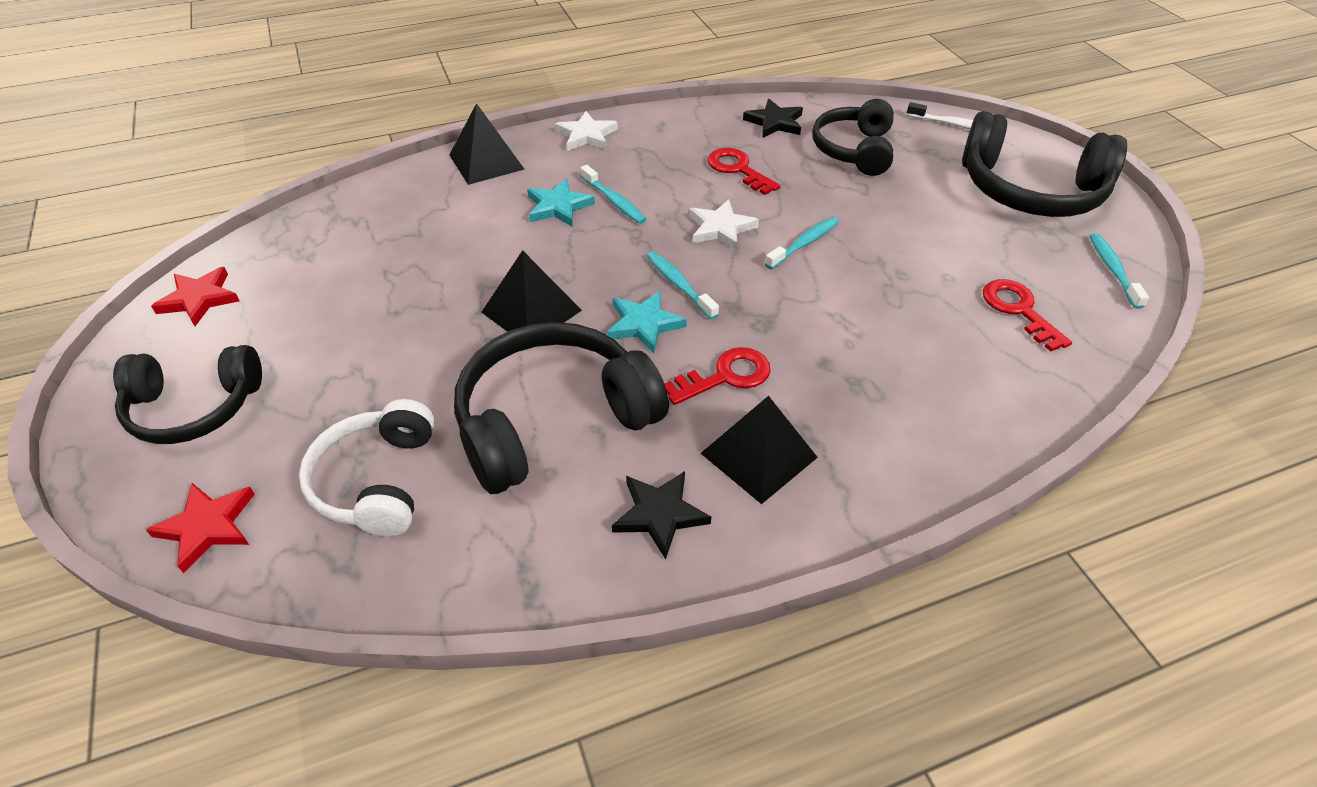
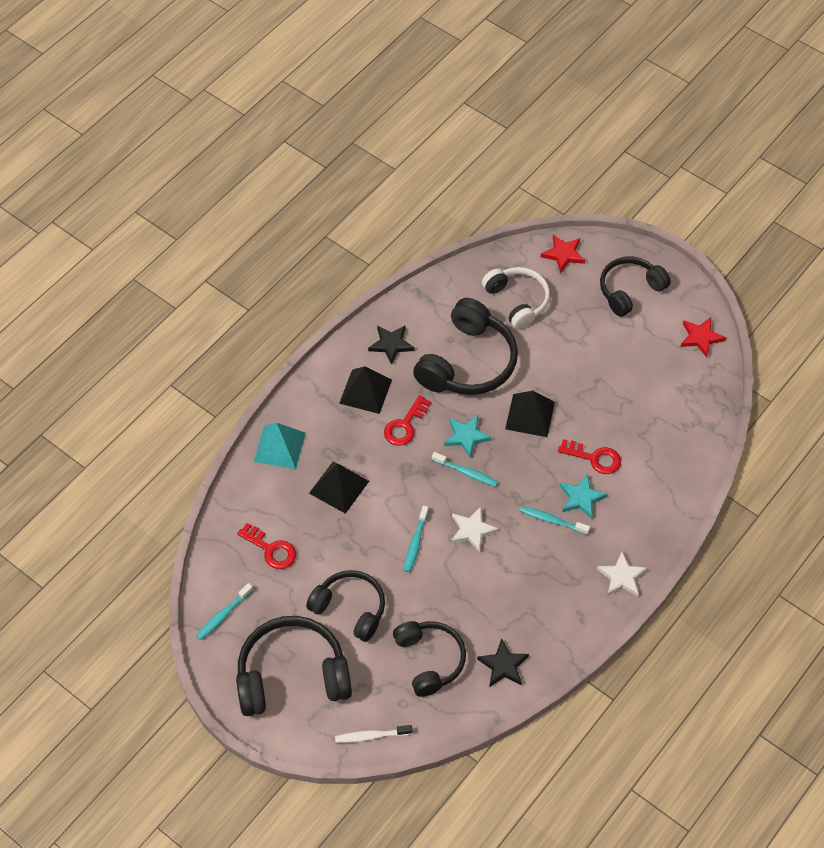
camera: 150 degrees right, 10 degrees up
(486, 162) = (662, 514): black pyramid -> black pyramid (339, 487)
(738, 169) = (496, 594): red key -> red key (594, 458)
(928, 217) = (350, 608): none -> black headphones
(957, 435) = (279, 447): none -> turquoise pyramid
(1113, 270) = (223, 615): turquoise toothbrush -> turquoise toothbrush turned 75 degrees clockwise

